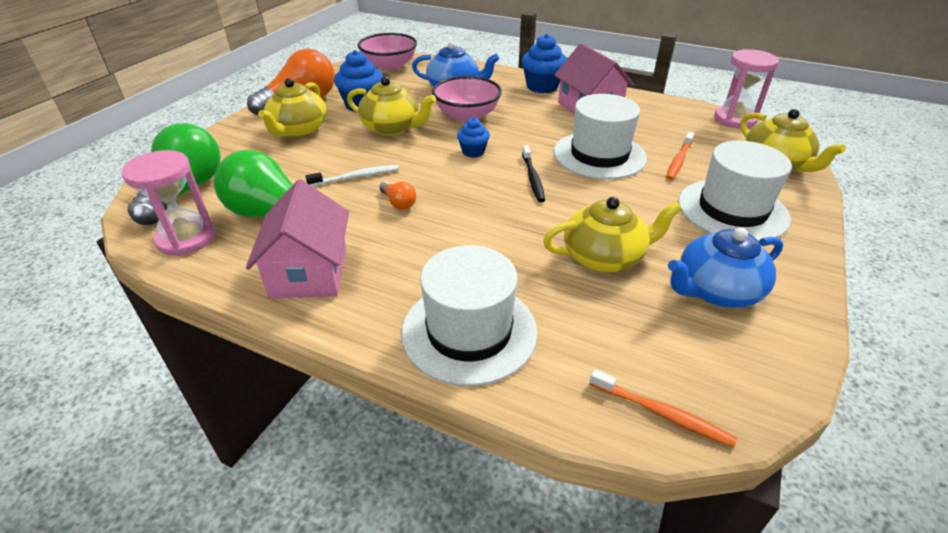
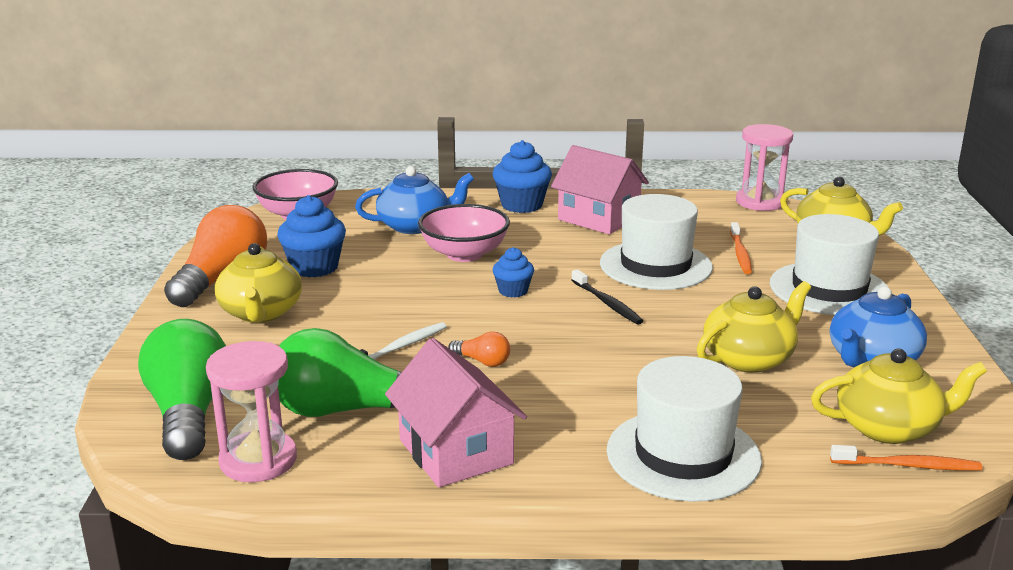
camera: 25 degrees left, 15 degrees down
(392, 128) = (384, 285): yellow teapot -> yellow teapot (889, 428)

